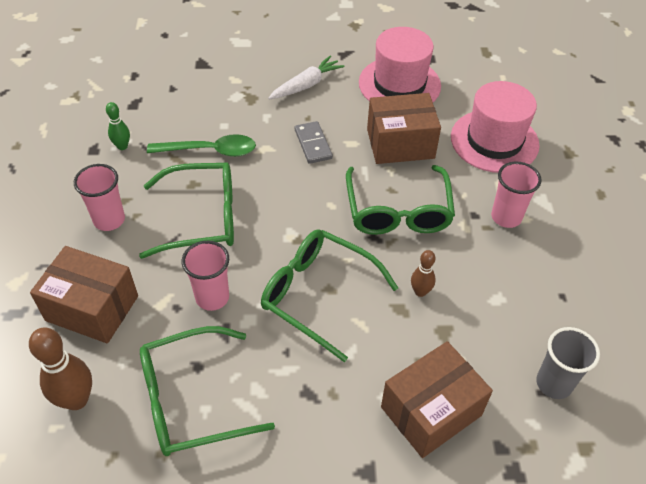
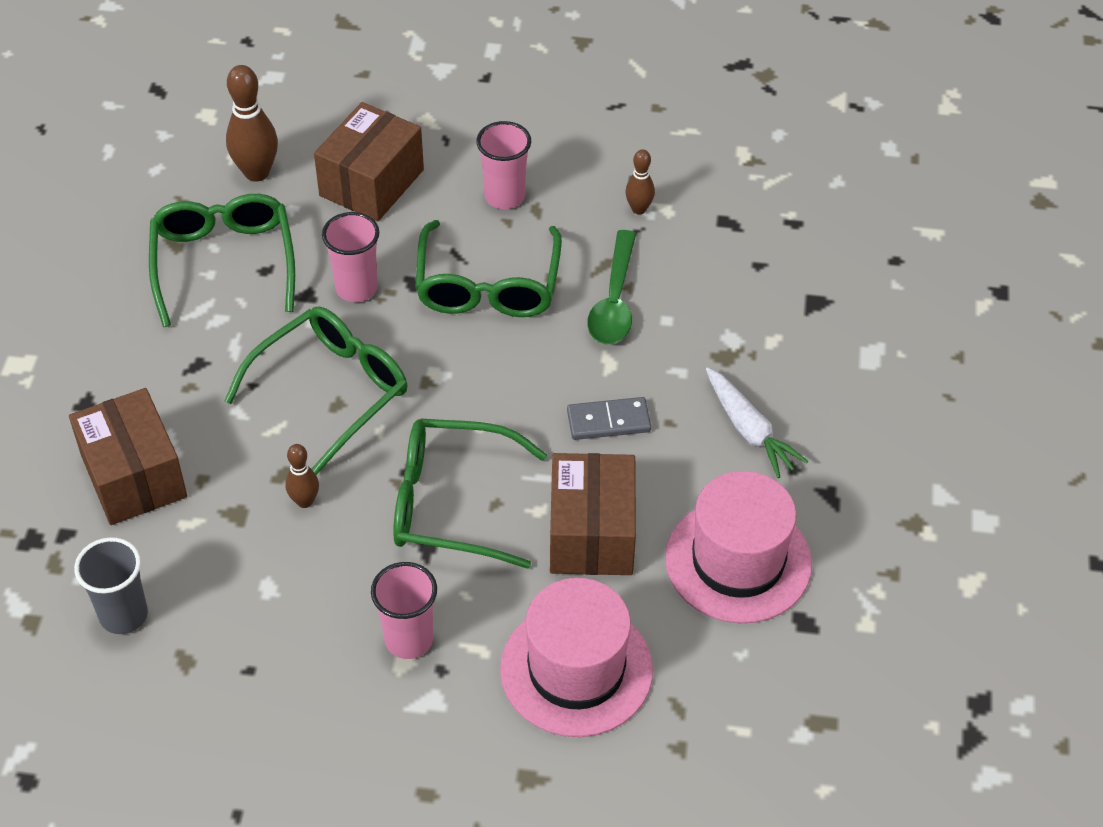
camera: 100 degrees right, 0 degrees up
(122, 146) = (639, 209): green bowling pin -> brown bowling pin

